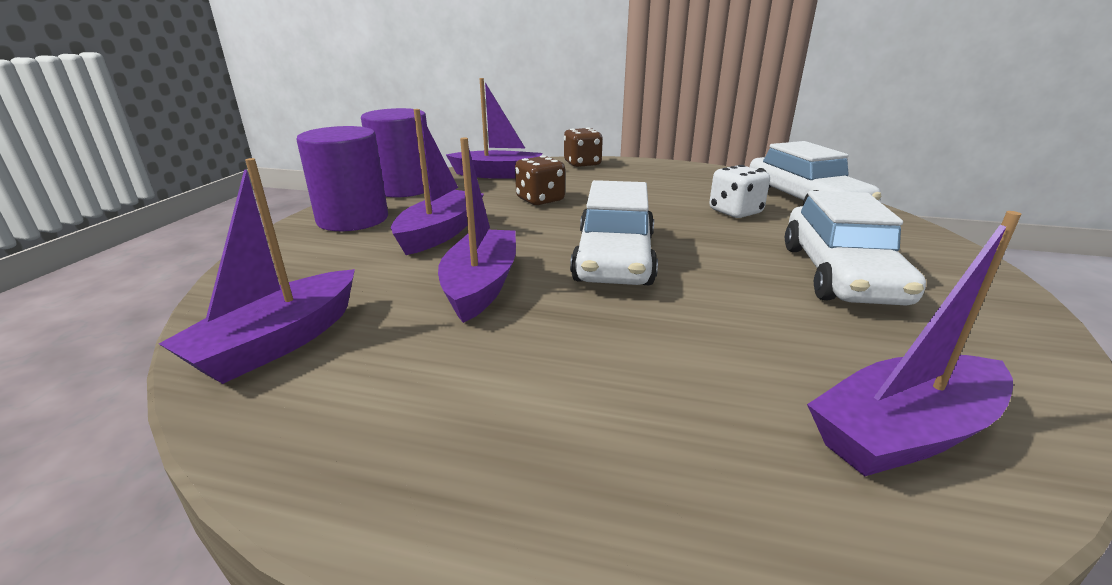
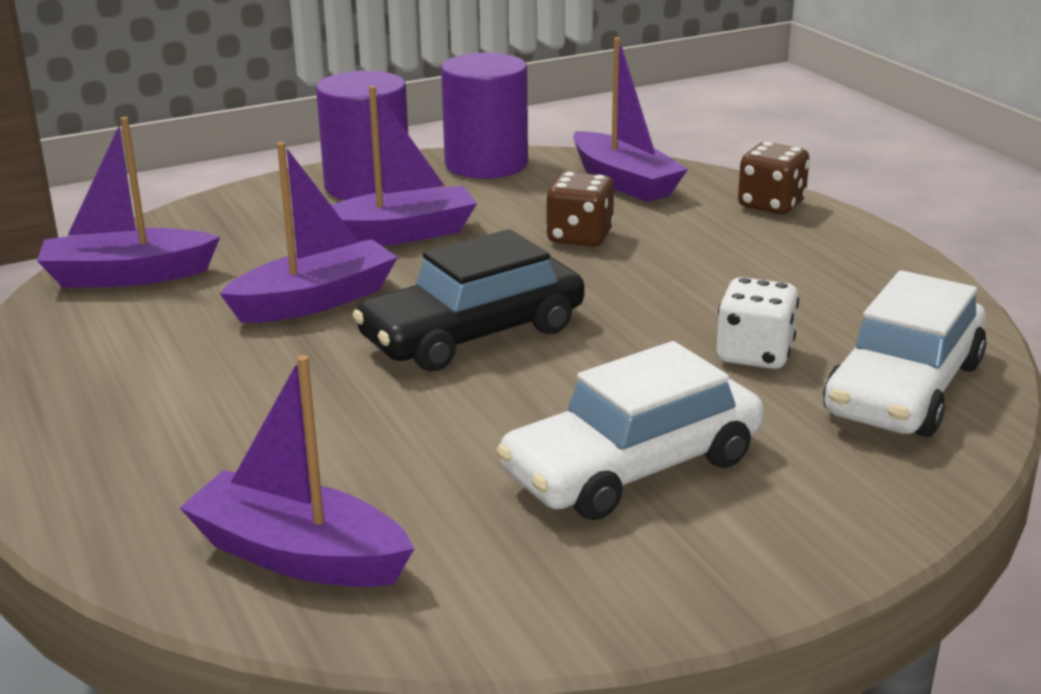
camera: 50 degrees right, 0 degrees up
(614, 258) = (472, 334): white car -> black car

